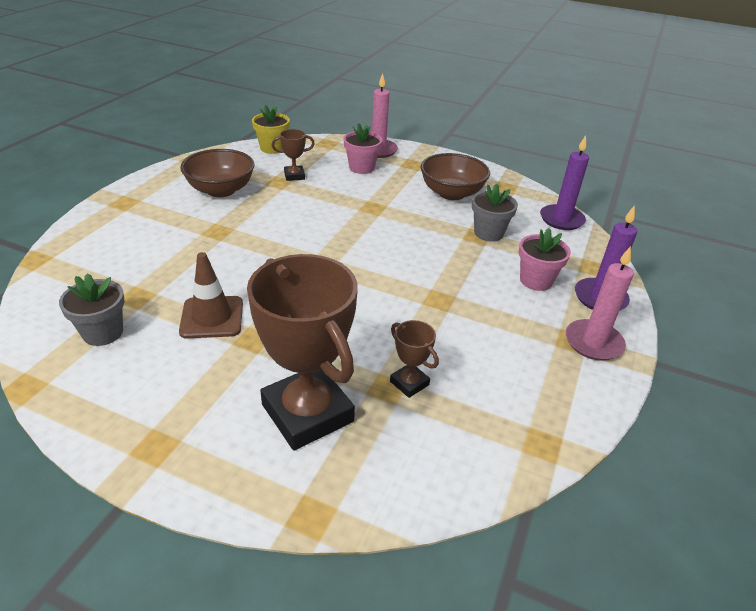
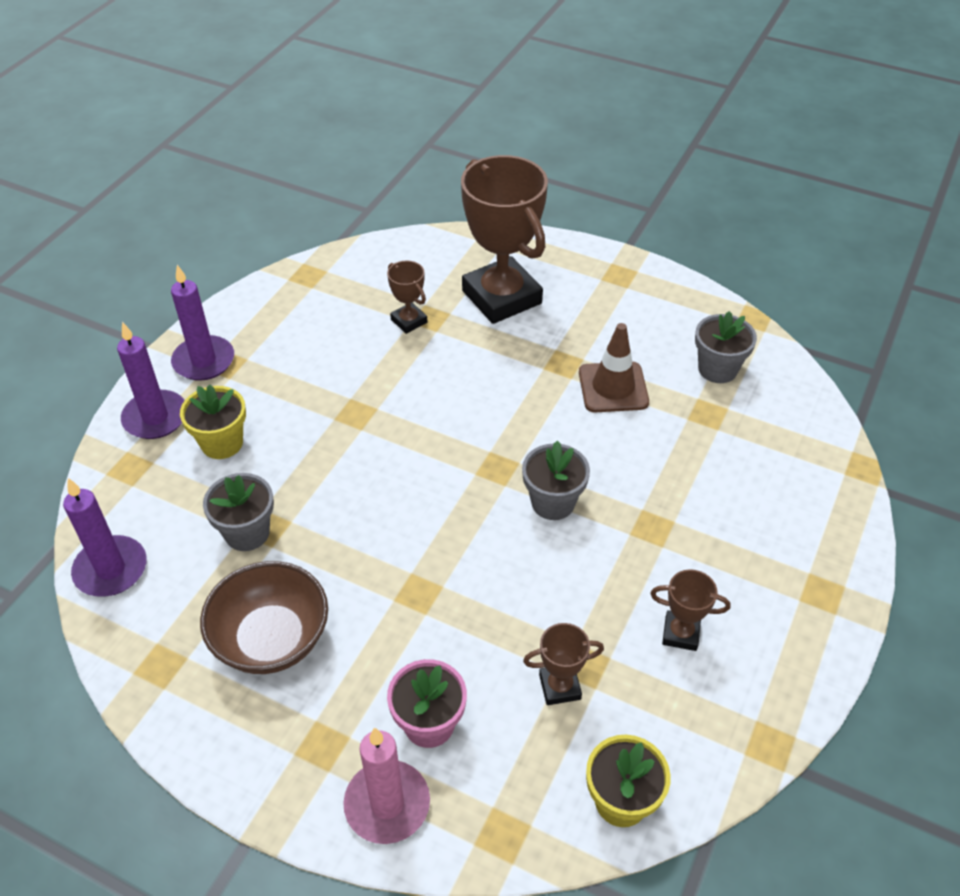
camera: 175 degrees left, 10 degrees up
(221, 190) = (680, 633): brown bowl -> brown trophy
(283, 244) = (553, 502): none -> grey flower pot
(536, 280) = (222, 443): pink flower pot -> yellow flower pot
(593, 342) = (204, 361): pink candle -> purple candle

